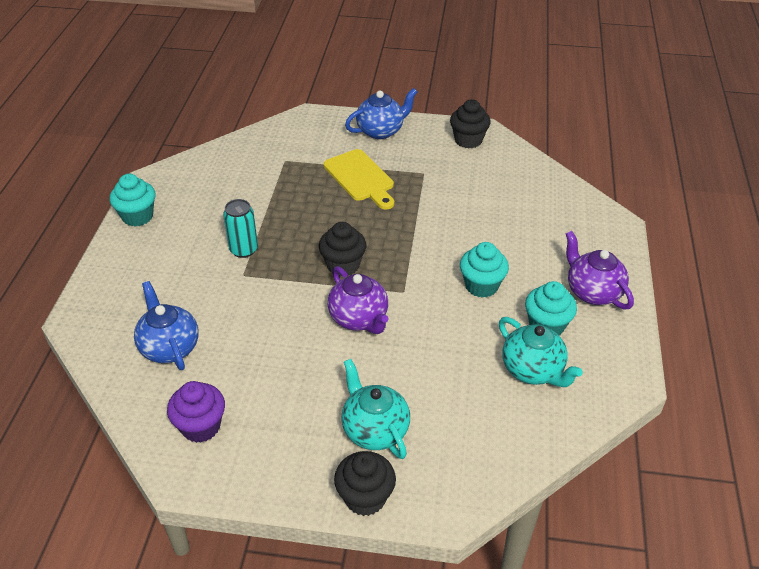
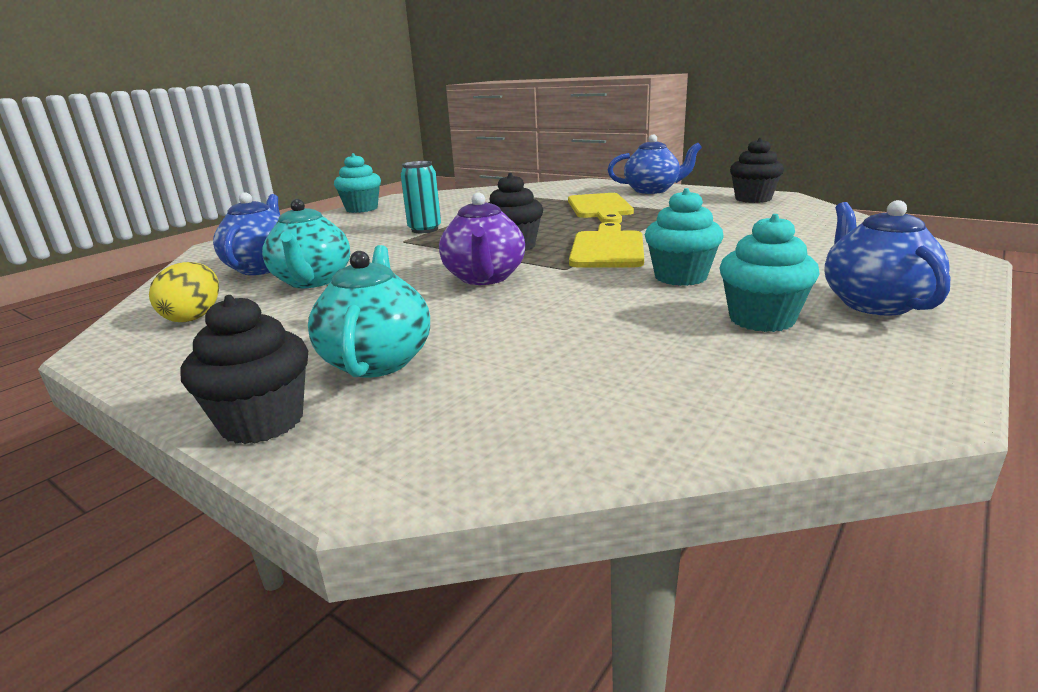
camera: 30 degrees right, 20 degrees down
(201, 426) = (194, 317): purple cupcake -> yellow egg
(412, 253) = (607, 248): none -> yellow cutting board
(533, 370) = (699, 355): turquoise teapot -> turquoise teapot (312, 281)
(592, 292) = (874, 303): purple teapot -> blue teapot

